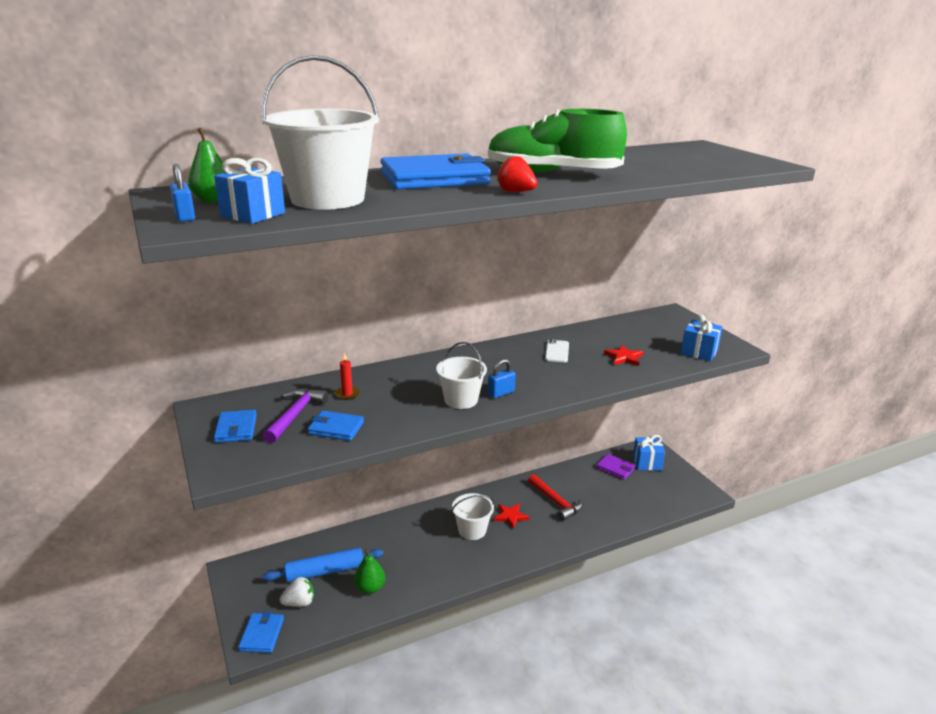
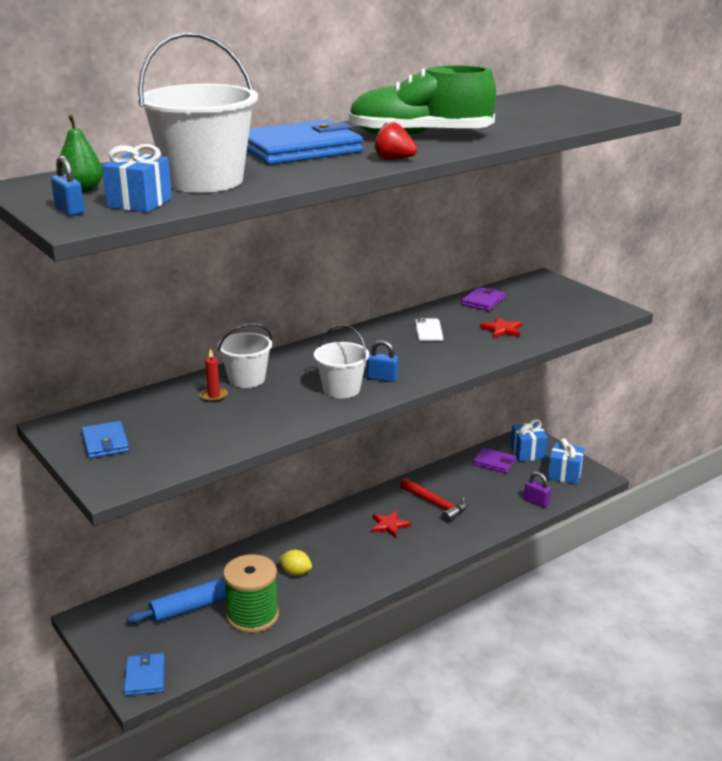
camera: 10 degrees left, 0 degrees up
(295, 415) = (165, 422): purple hammer -> none
(299, 602) = (176, 640): white strawberry -> none
(336, 428) = (217, 431): blue wallet -> none
(370, 588) = (252, 616): green pear -> green spool
(418, 551) = (296, 572): none -> yellow lemon
(472, 530) = (350, 544): white bucket -> white bucket (247, 379)
(501, 393) = (382, 378): blue padlock -> blue padlock turned 60 degrees clockwise
(613, 329) = (483, 301): none -> purple wallet
(646, 511) = (536, 502): none -> purple padlock
(699, 352) = (579, 317): blue gift -> blue gift (564, 474)

